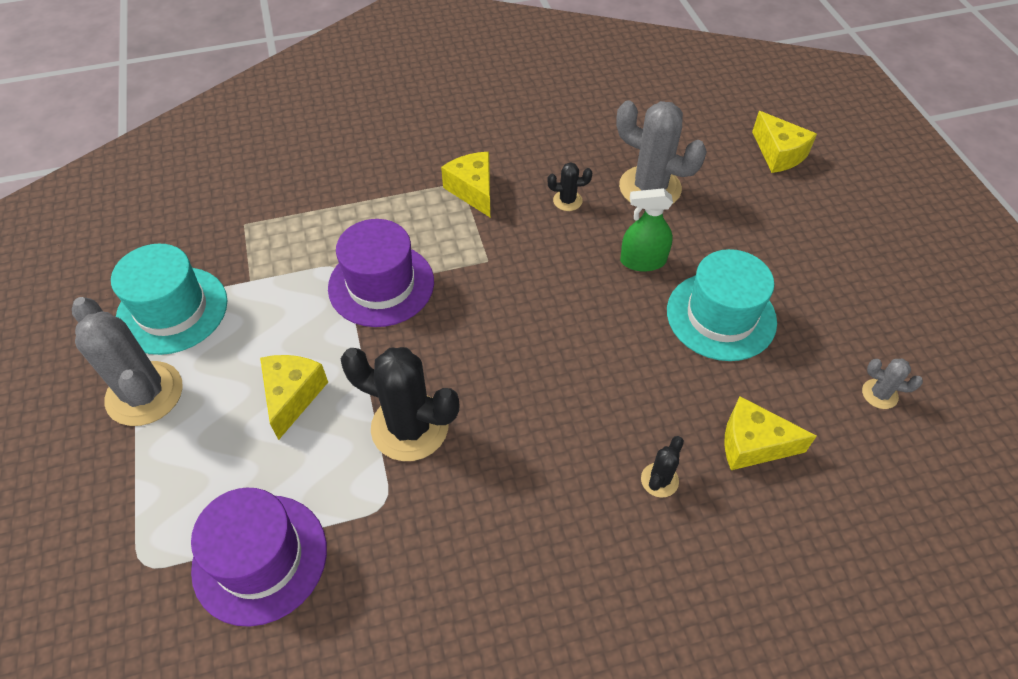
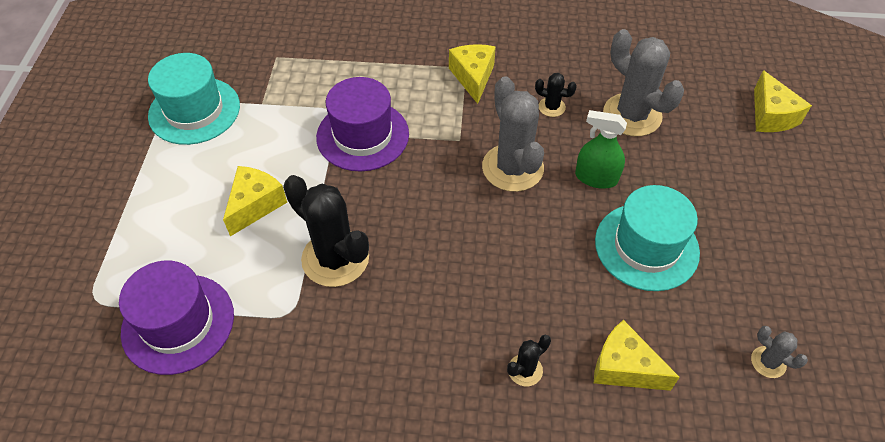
camera: 20 degrees right, 0 degrees up
(144, 394) = (148, 170): grey cactus -> grey cactus (512, 168)

